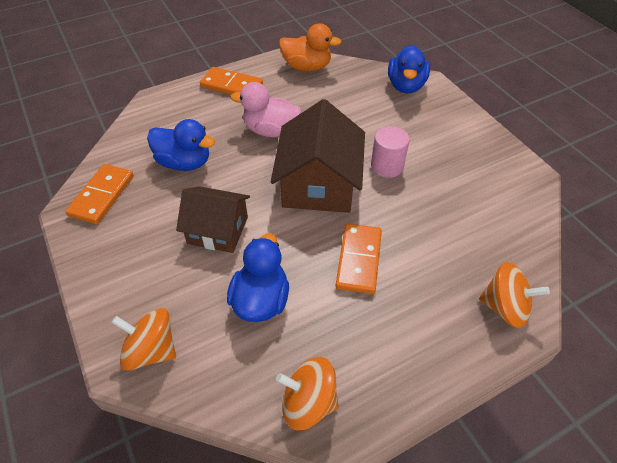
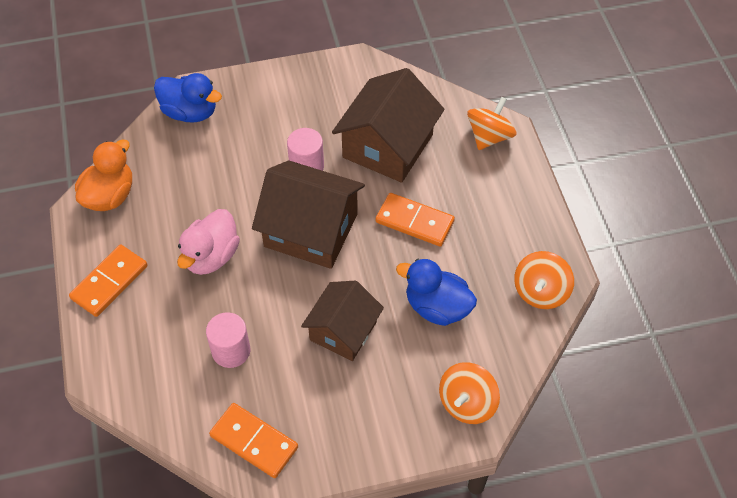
camera: 75 degrees left, 5 degrees up
(184, 162) = (231, 351): blue duck -> pink cylinder
(441, 219) = (388, 146): none -> brown house

